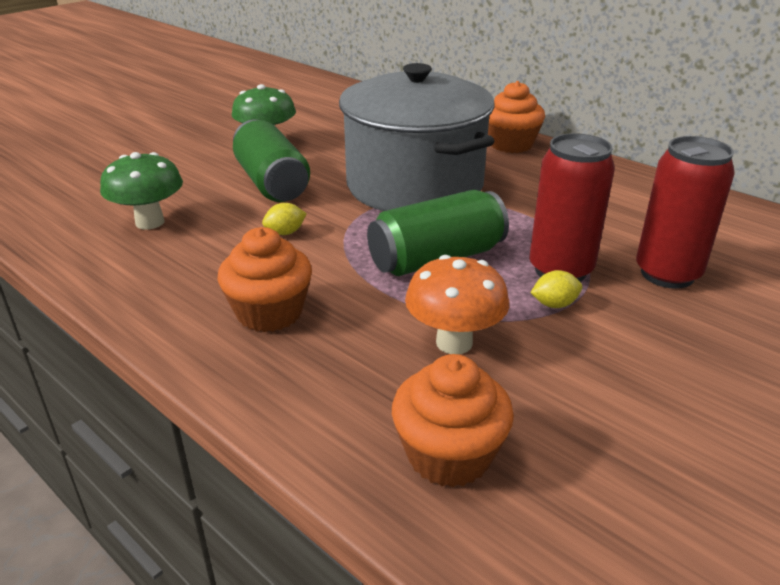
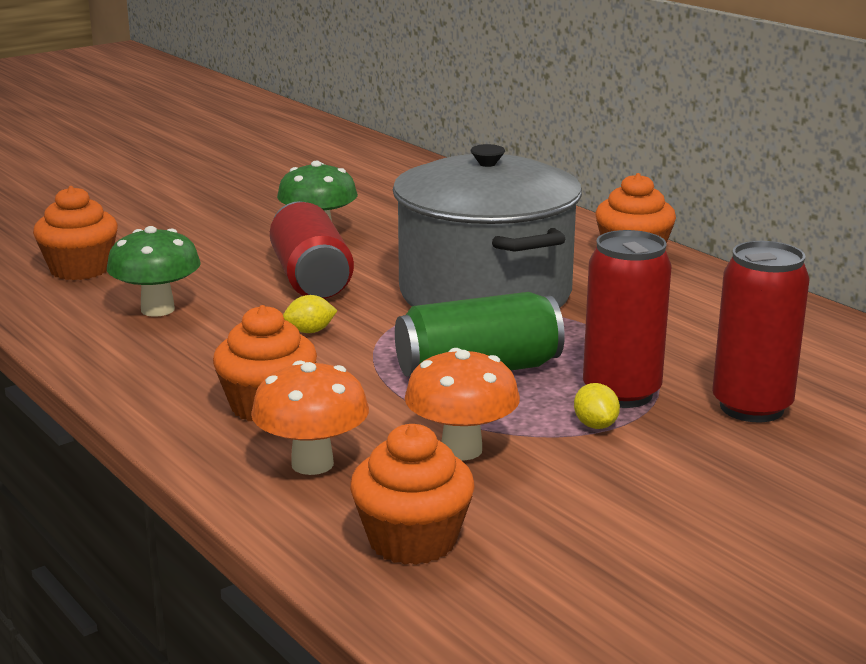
camera: 10 degrees right, 10 degrees down
(75, 189) = (80, 269): none -> orange cupcake
(272, 183) = (311, 278): green can -> red can
(327, 373) = (312, 464): none -> orange mushroom
(554, 304) = (595, 425): yellow lemon -> yellow lemon turned 75 degrees clockwise

